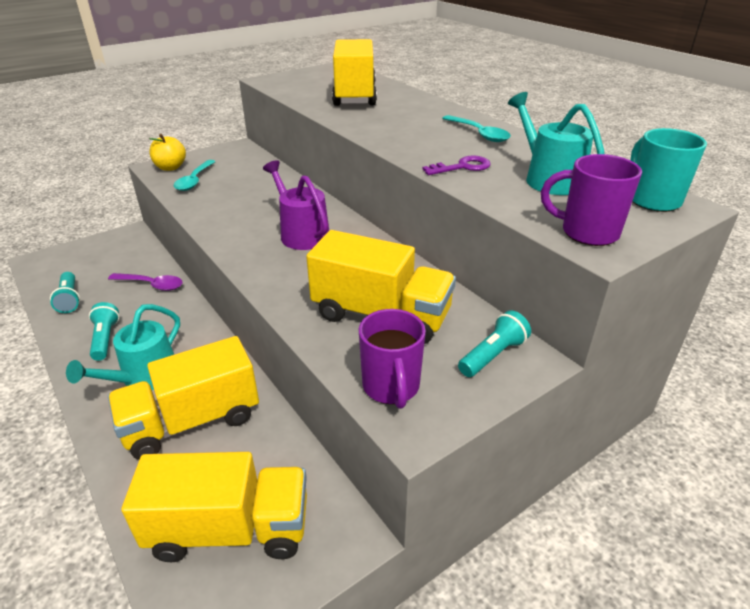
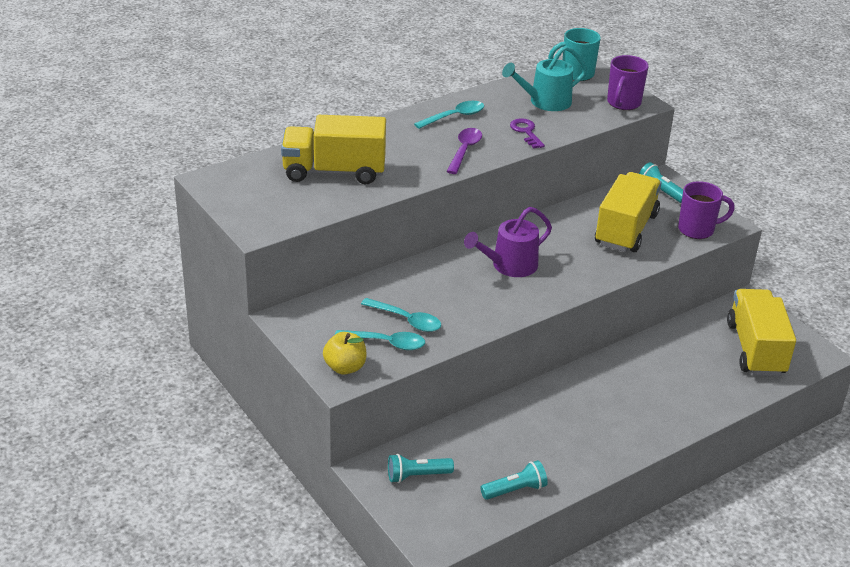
camera: 90 degrees left, 0 degrees up
(105, 339) = (579, 446): turquoise flashlight -> turquoise flashlight (417, 476)
(144, 377) = (628, 410): turquoise watering can -> none
(151, 285) = (486, 430): purple spoon -> purple spoon (464, 150)
(192, 421) = (672, 376): yellow truck -> none
(223, 187) = (406, 320): none -> turquoise spoon

